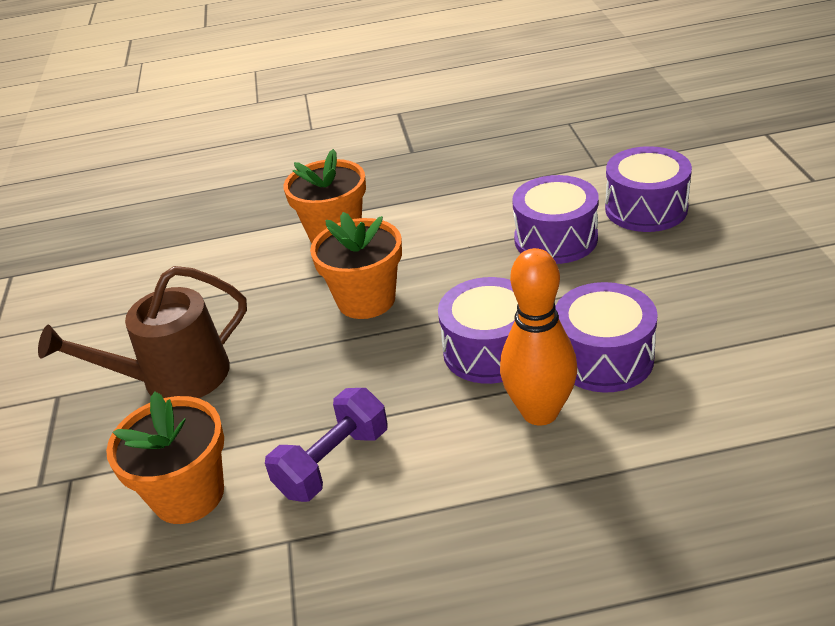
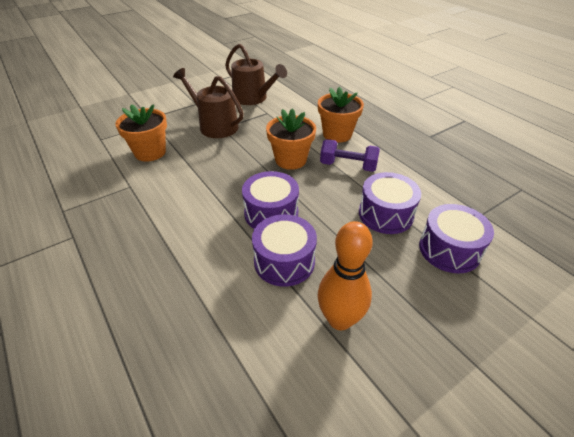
camera: 60 degrees right, 5 degrees up
(123, 307) = (253, 98): none -> brown watering can
(333, 462) = (176, 184): purple dumbbell -> purple dumbbell (348, 166)
(540, 412) = (229, 245): orange bowling pin -> orange bowling pin (340, 319)

